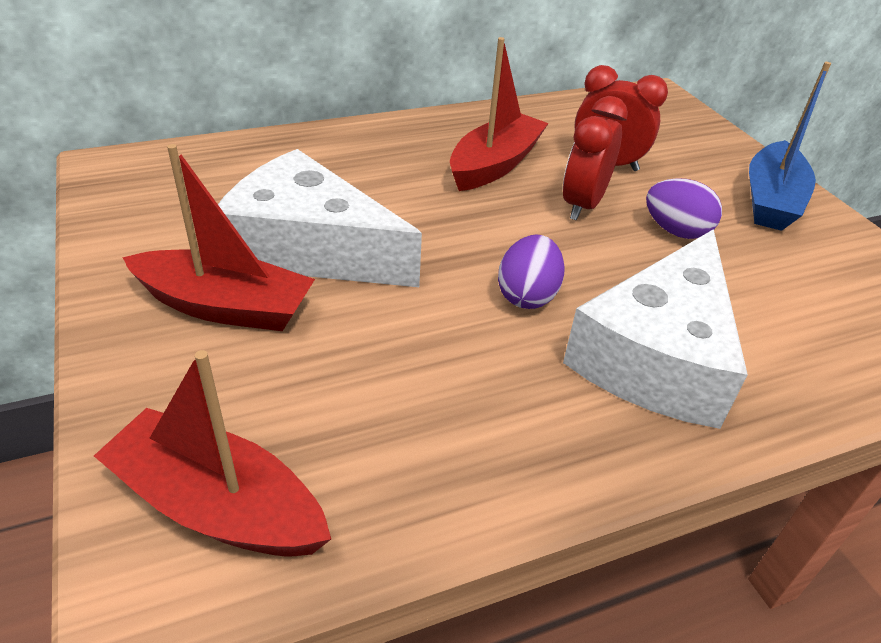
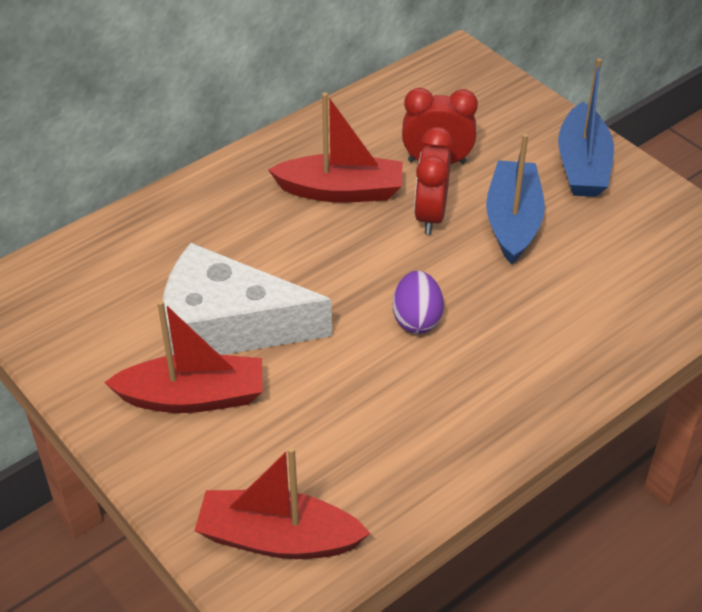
camera: 15 degrees left, 5 degrees up
(494, 165) = (340, 191): red boat -> red boat turned 75 degrees clockwise
(657, 355) = (527, 343): white cheese -> none
(676, 231) = (513, 222): purple egg -> blue boat

